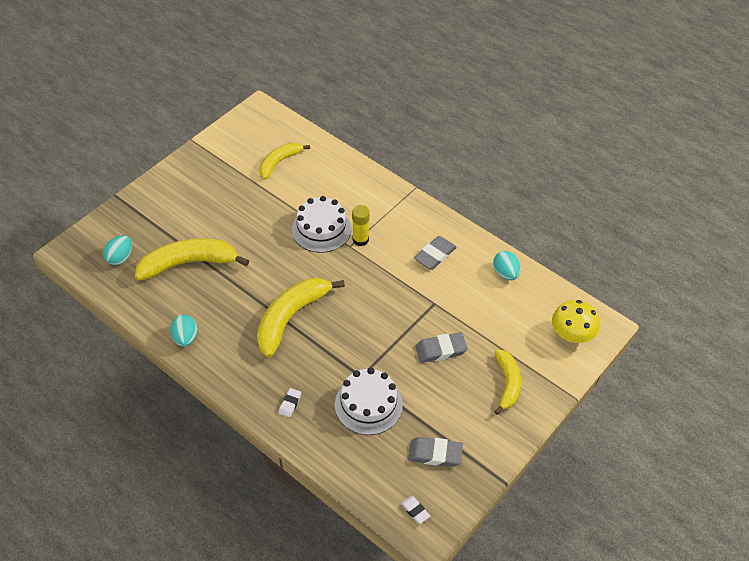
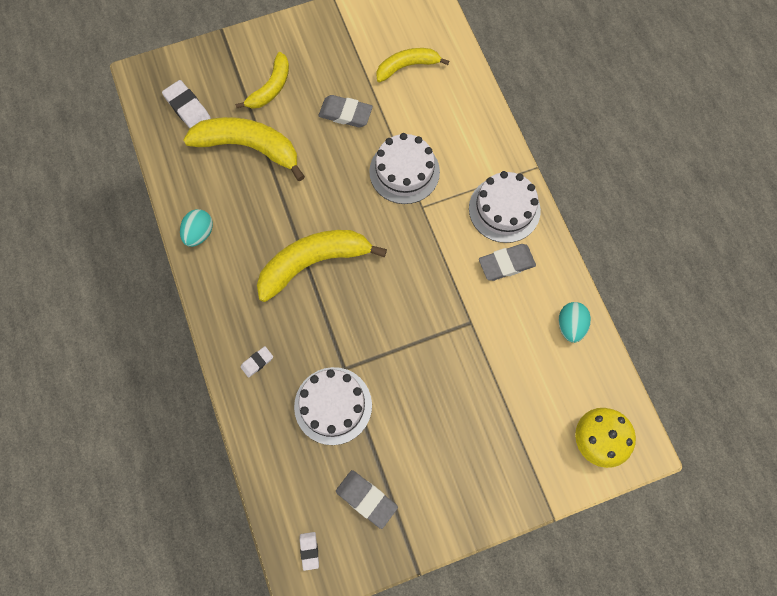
camera: 30 degrees right, 20 degrees up
(120, 258) = (187, 108): turquoise egg -> white eraser
(360, 240) = (438, 205): yellow glue stick -> none
(410, 222) = (504, 209): none -> white cake
(441, 350) = (444, 382): grey eraser -> grey eraser (345, 113)
(507, 384) = (490, 460): yellow banana -> yellow banana (271, 88)

